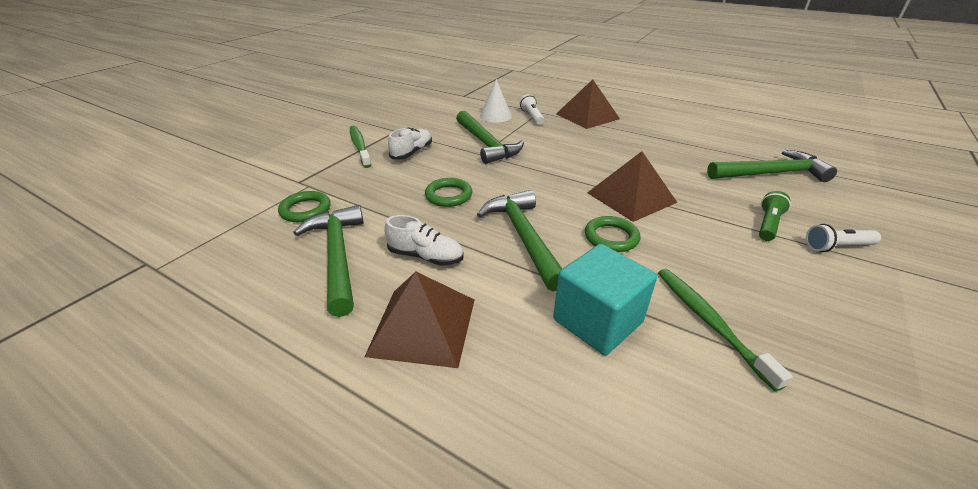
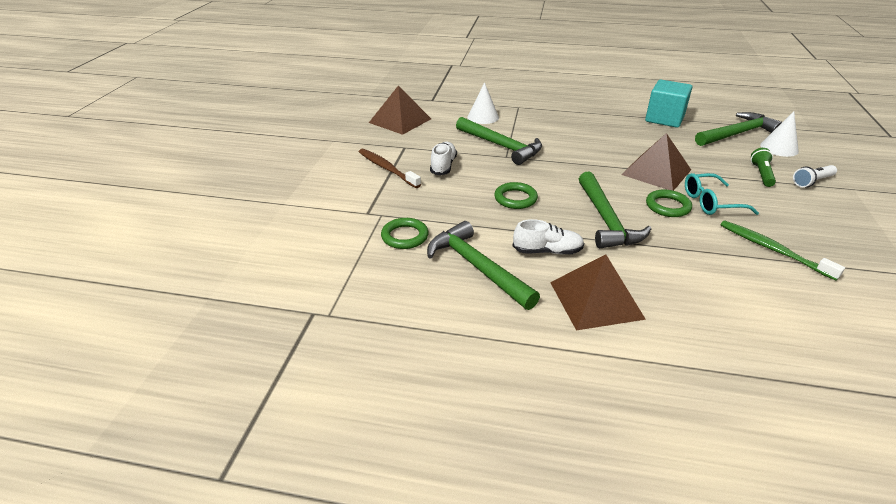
camera: 20 degrees left, 0 degrees up
(359, 146) = (387, 168): green toothbrush -> brown toothbrush
(523, 237) = (606, 220): green hammer -> green hammer turned 150 degrees counterclockwise
(532, 116) = (516, 112): white flashlight -> none
(587, 116) = (562, 105): brown pyramid -> brown pyramid (400, 120)
(597, 321) = (706, 266): turquoise cube -> turquoise cube (664, 119)
(671, 244) = (711, 202): none -> turquoise glasses
(817, 198) = (779, 148): none -> white cone

